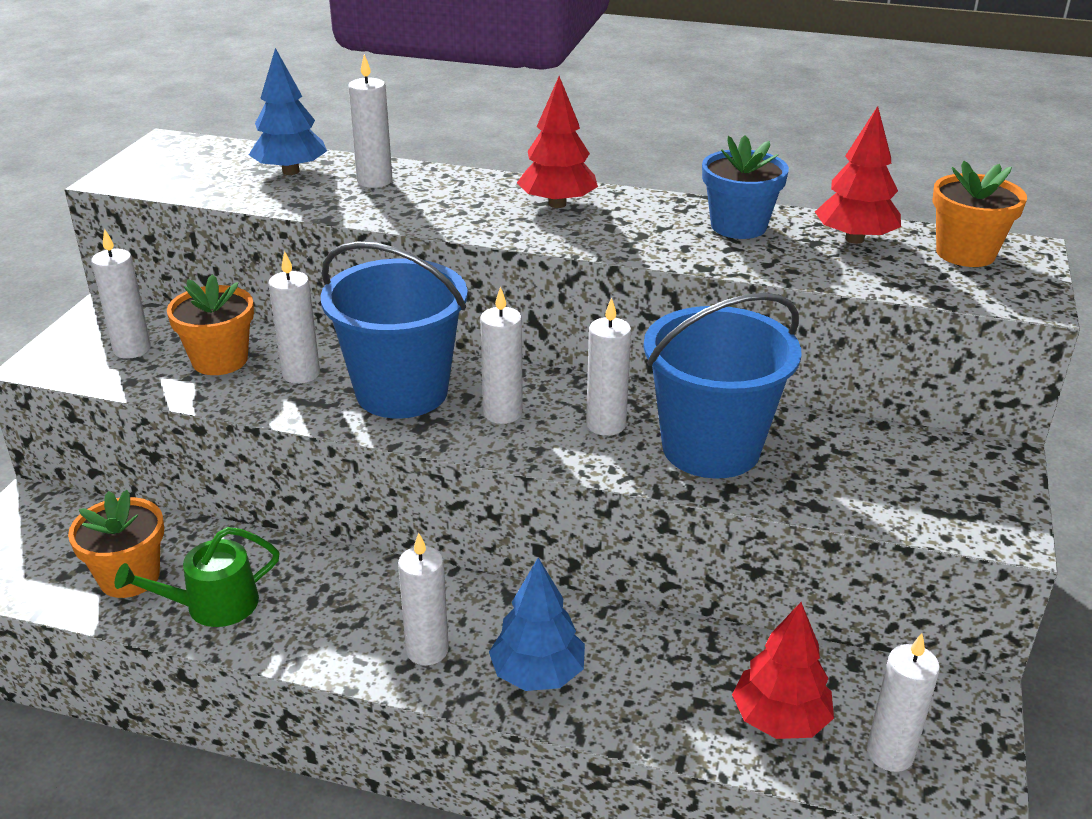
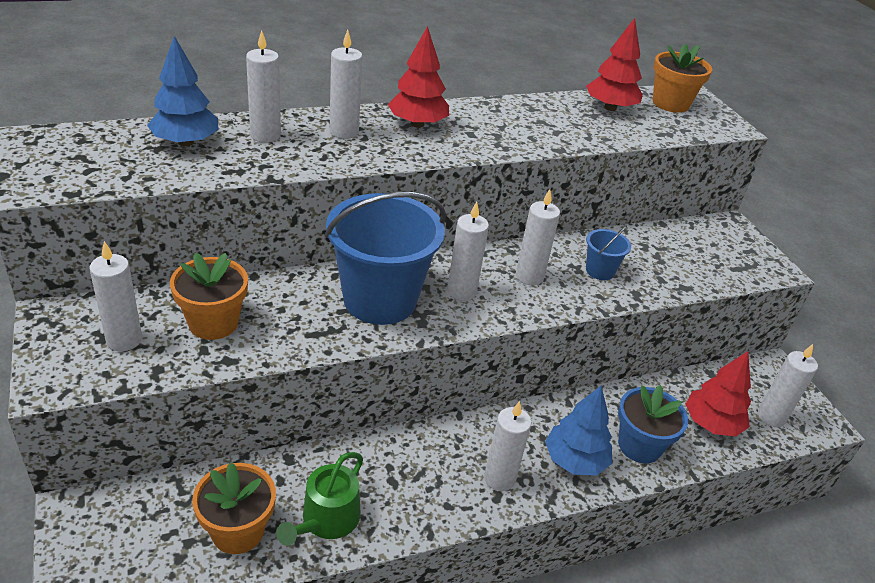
camera: 40 degrees left, 5 degrees up
(301, 374) = (291, 311): white candle -> white candle (344, 132)
(711, 448) = (600, 271): blue bucket -> blue bucket, size x0.43
(738, 226) = (542, 114): blue flower pot -> blue flower pot (639, 445)

